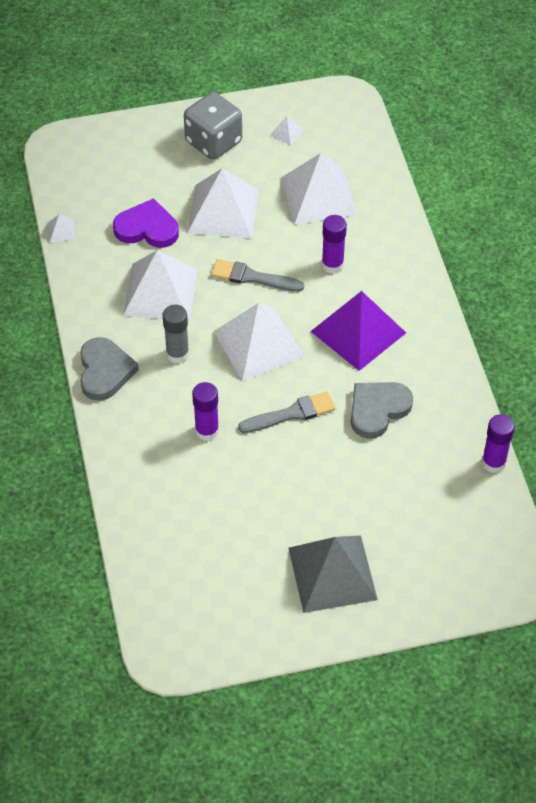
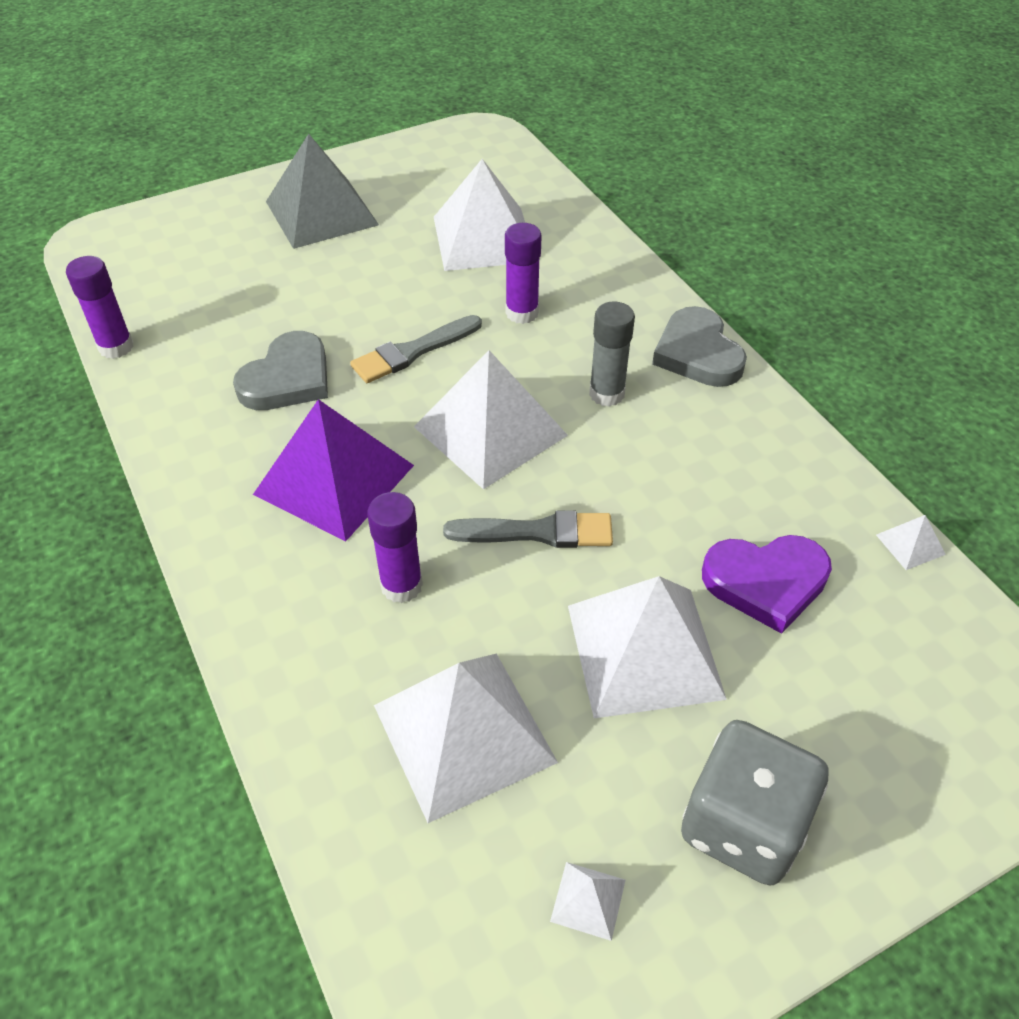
camera: 165 degrees right, 5 degrees down
(160, 292) = (680, 476): white pyramid -> white pyramid (483, 238)

